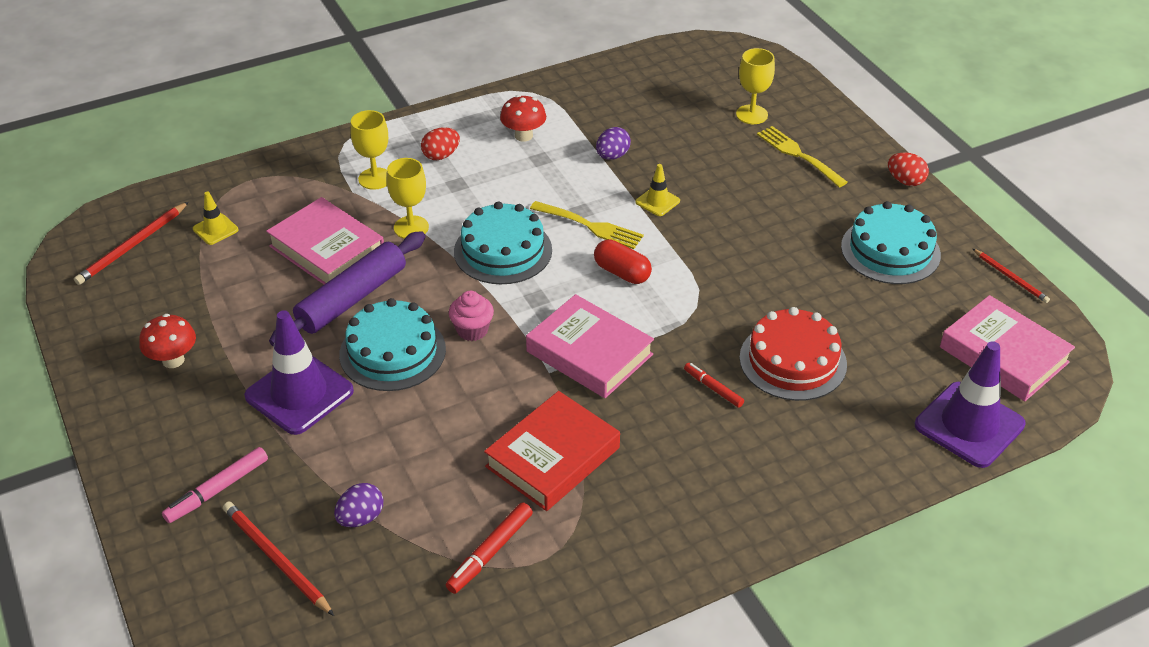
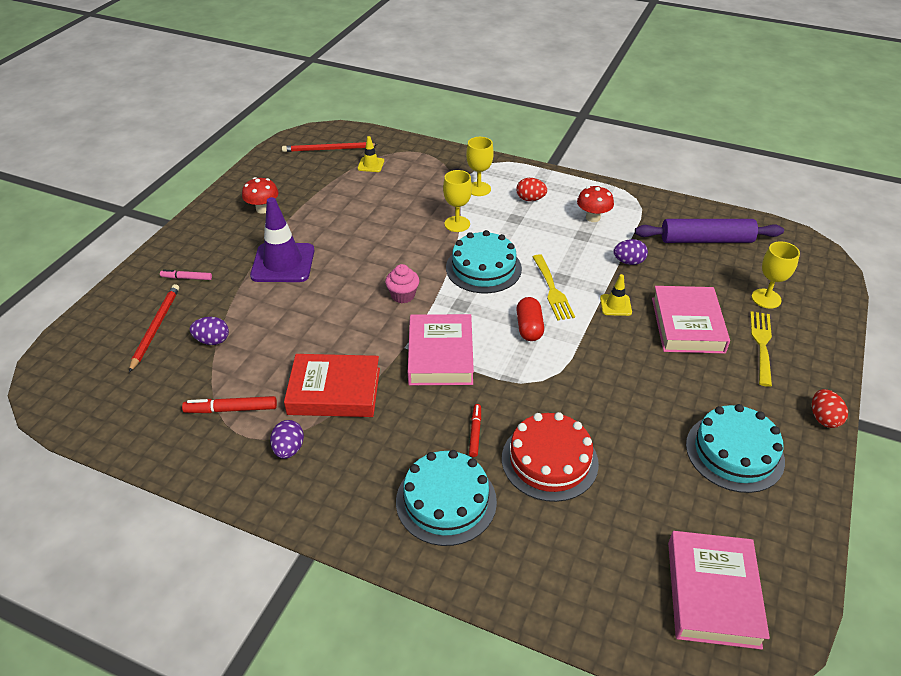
camera: 50 degrees right, 0 degrees up
(217, 490) = (187, 278): pink marker -> pink marker, size x0.67
(327, 249) = (402, 207): pink book -> pink book (687, 325)
(352, 299) = (375, 238): purple rolling pin -> purple rolling pin (706, 240)
(392, 352) = (351, 276): turquoise cake -> turquoise cake (446, 501)
(596, 533) = (289, 449): none -> purple egg
(969, 425) = (605, 611): purple traffic cone -> none
(1010, 277) = (809, 548): red pencil -> none

